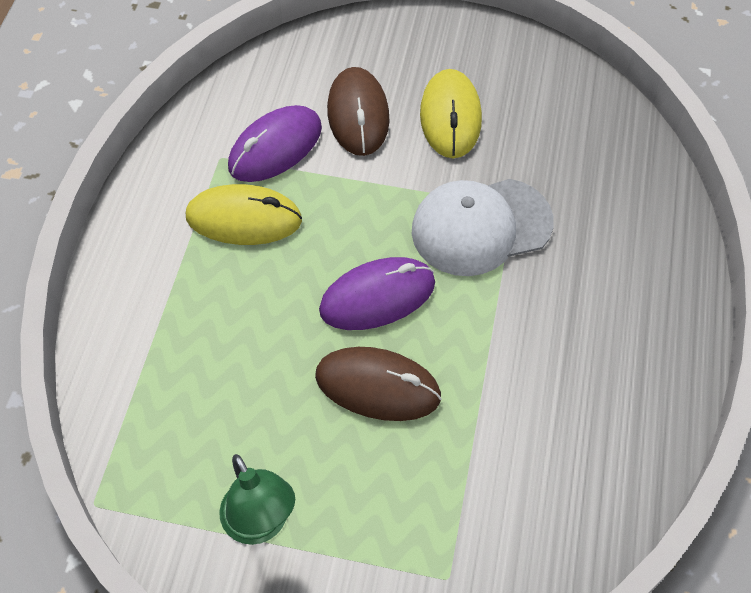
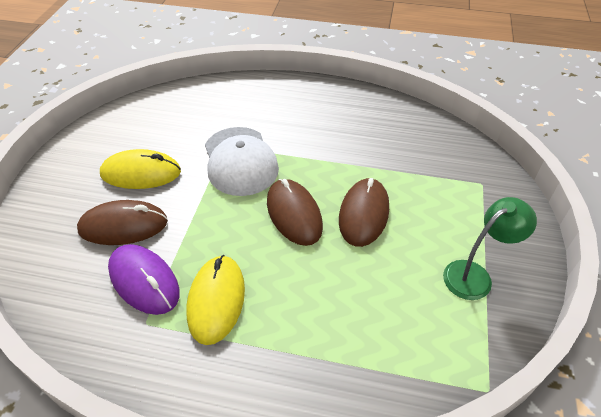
camera: 90 degrees left, 10 degrees down
(377, 296) = (294, 214): purple mouse -> brown mouse

